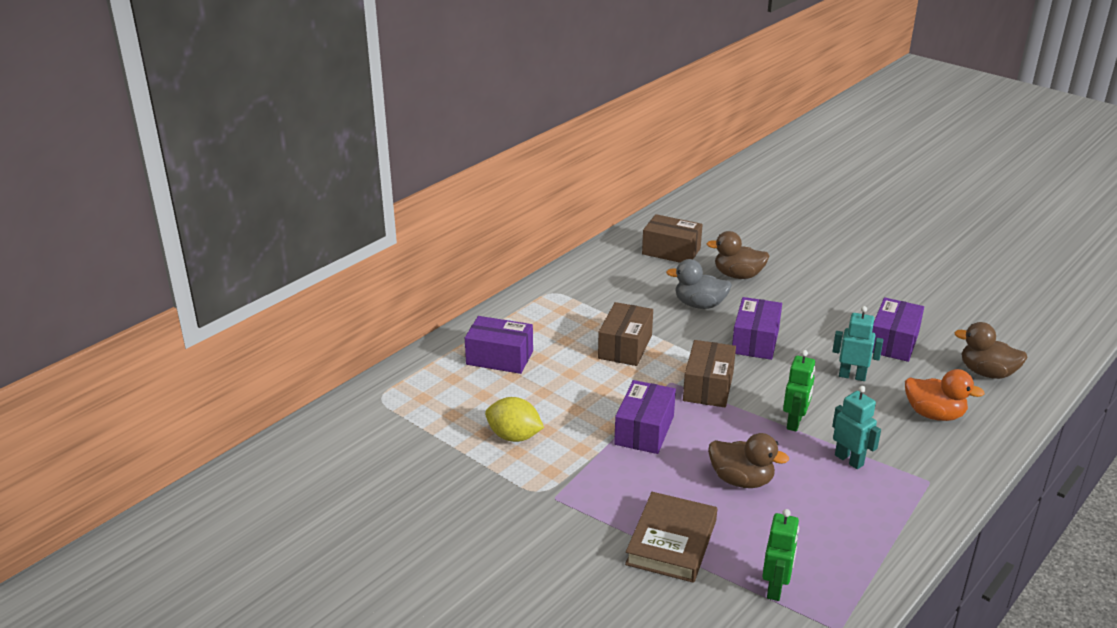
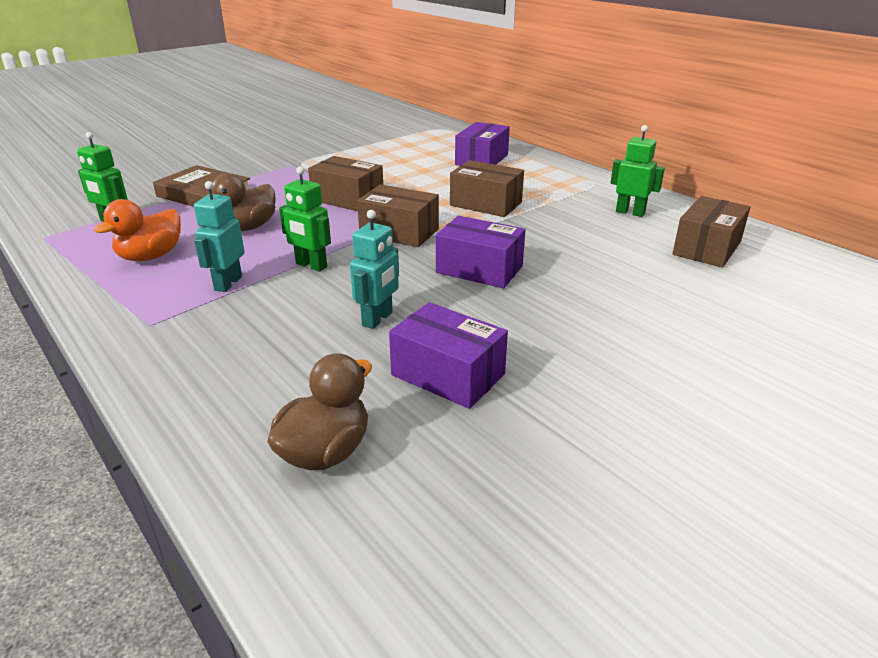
camera: 100 degrees right, 0 degrees up
(514, 436) = (370, 159): yellow lemon -> none
(616, 277) = (630, 212): none -> green robot
(644, 430) = (348, 199): purple box -> brown box
(699, 305) = (568, 248): grey duck -> none
(738, 275) = (648, 283): brown duck -> none
(849, 460) = (228, 283): turquoise robot -> turquoise robot turned 135 degrees clockwise
(934, 414) = (260, 363): orange duck -> orange duck (151, 256)

